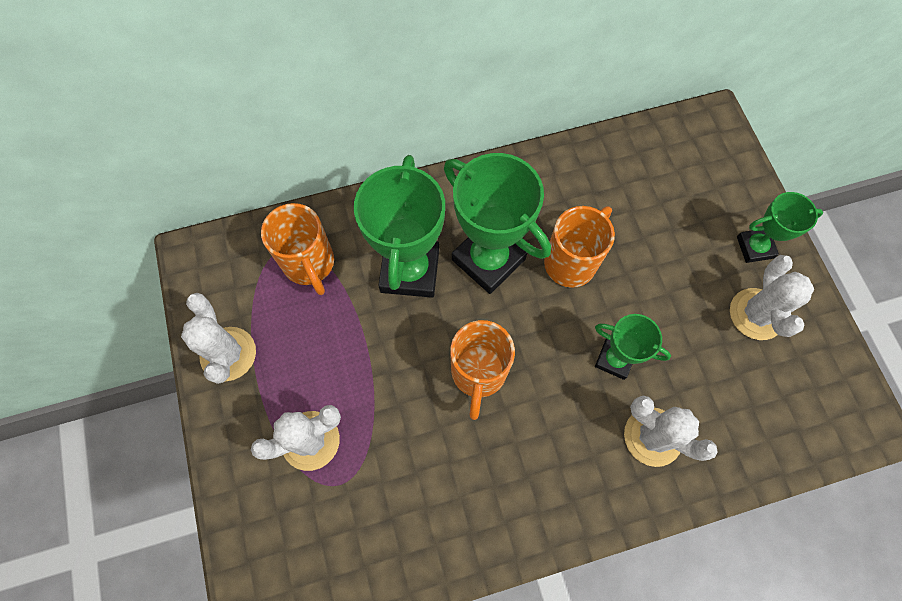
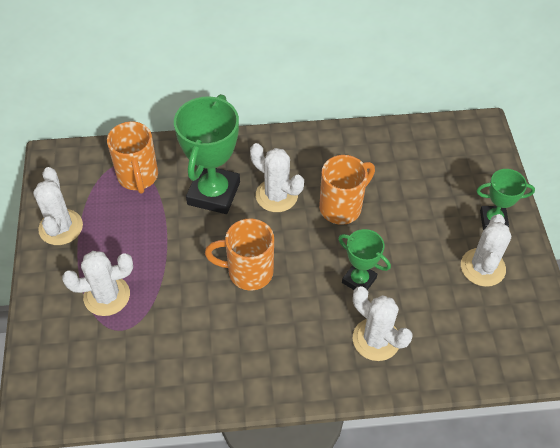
camera: 10 degrees right, 15 degrees down
(478, 373) = (248, 272): orange mug -> orange mug turned 75 degrees clockwise
(488, 259) = (276, 195): green trophy -> white cactus

